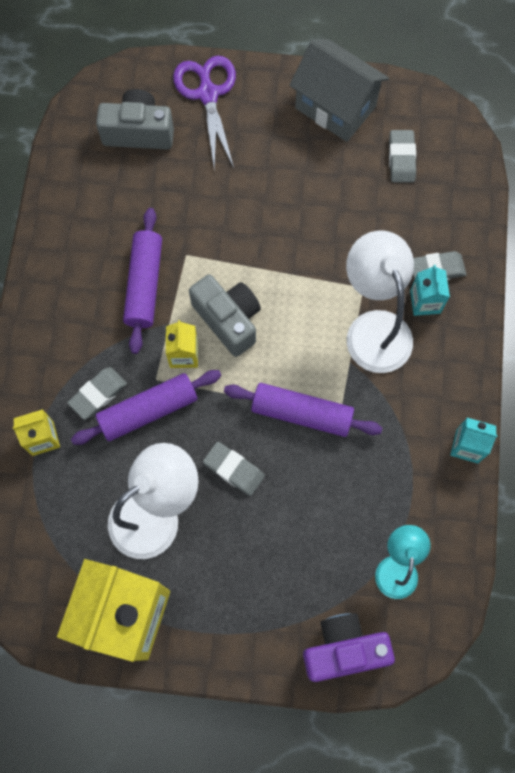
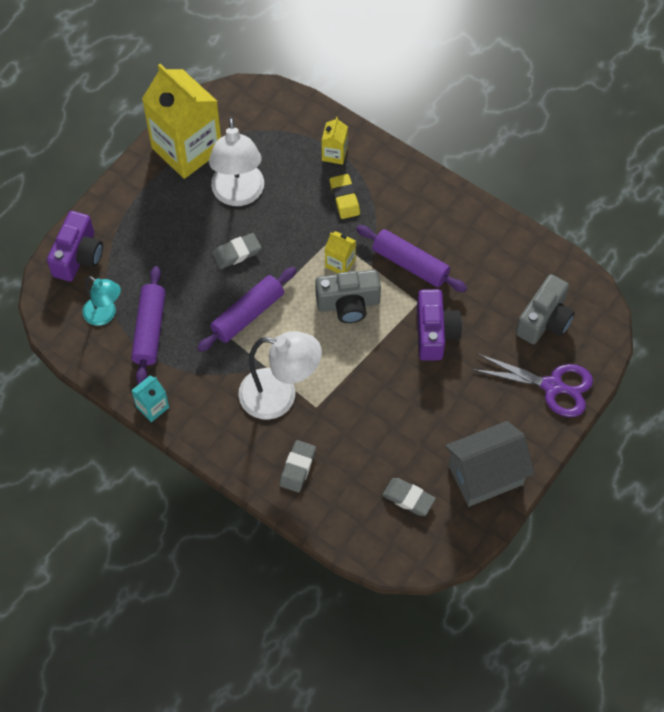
camera: 120 degrees right, 10 degrees down
(98, 394) = (344, 198): grey eraser -> yellow eraser
(148, 410) = (313, 222): purple rolling pin -> purple rolling pin (150, 330)
(212, 221) = (435, 333): none -> purple camera
(425, 302) = (277, 443): turquoise carton -> none

